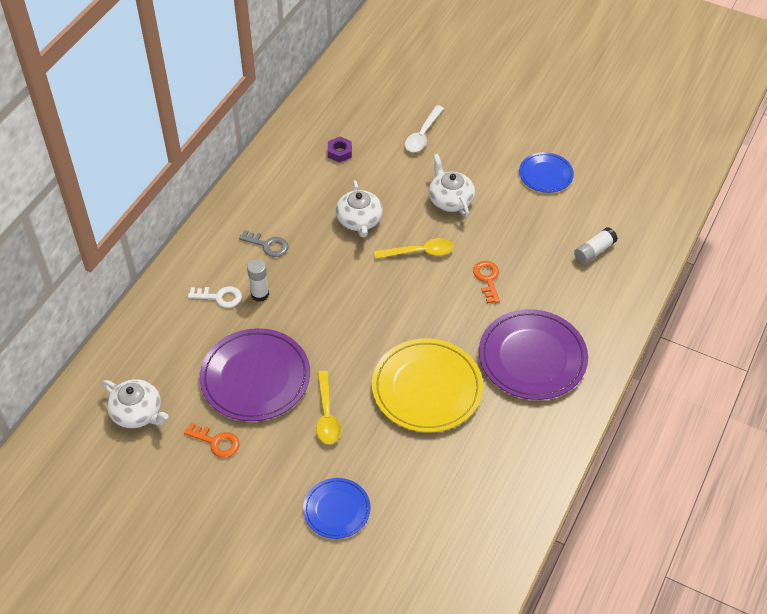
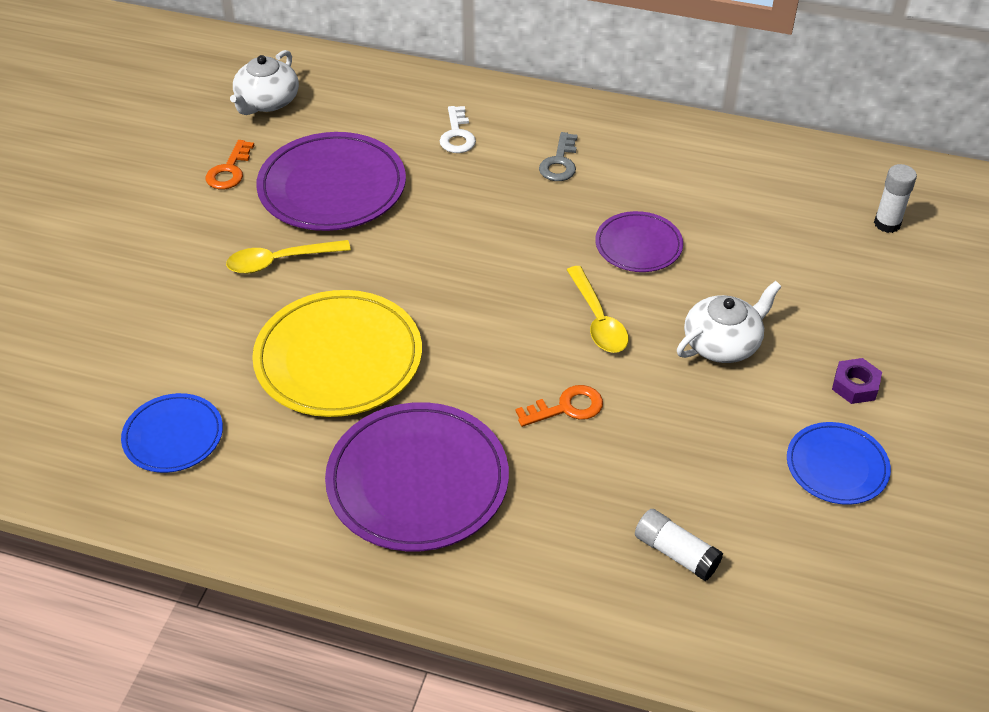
camera: 80 degrees right, 5 degrees down
(260, 294) = (471, 169): white glue stick -> white glue stick (887, 224)
(336, 510) = (131, 292): blue plate -> blue plate (173, 436)
(339, 152) = (768, 206): purple nut -> purple nut (855, 386)
(359, 220) = (638, 245): white teapot -> purple plate
(422, 135) = (853, 293): white spoon -> none

